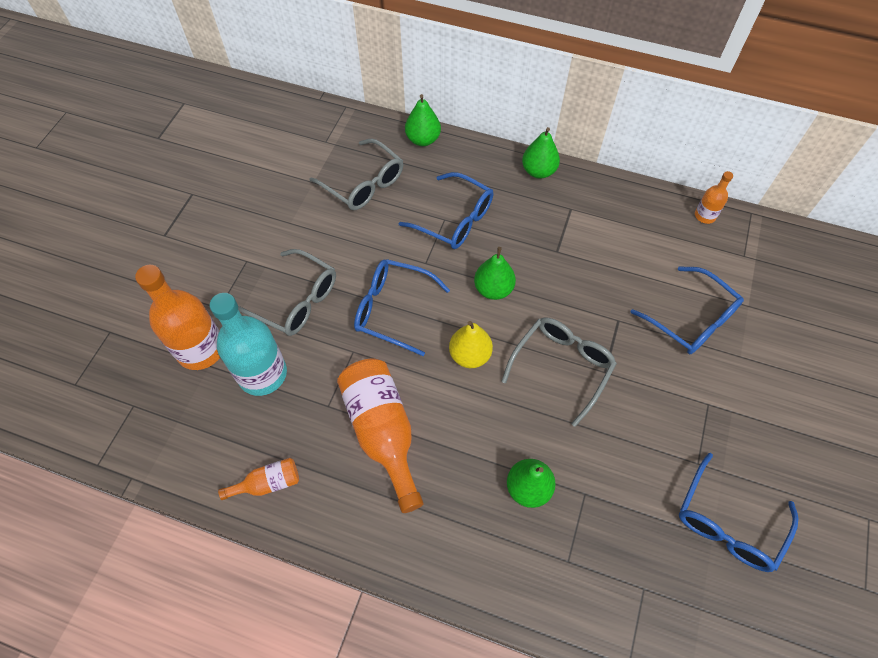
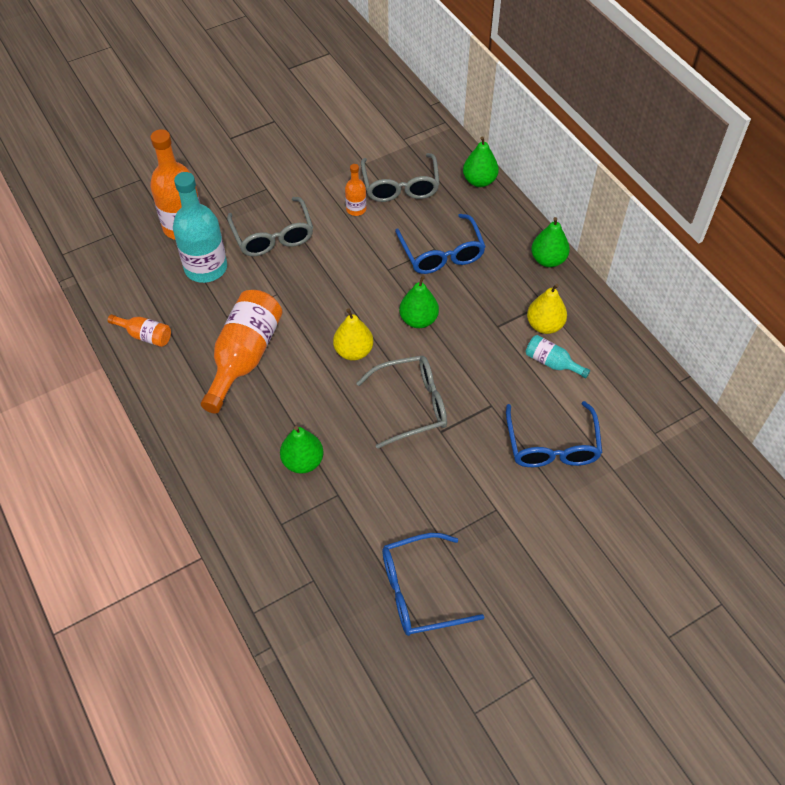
camera: 40 degrees right, 5 degrees down
(392, 309) = (331, 285): blue glasses -> none
(589, 226) = (544, 325): none -> yellow pear
(624, 252) = (552, 363): none -> turquoise bottle
(705, 216) = (655, 381): orange bottle -> orange bottle (356, 209)

